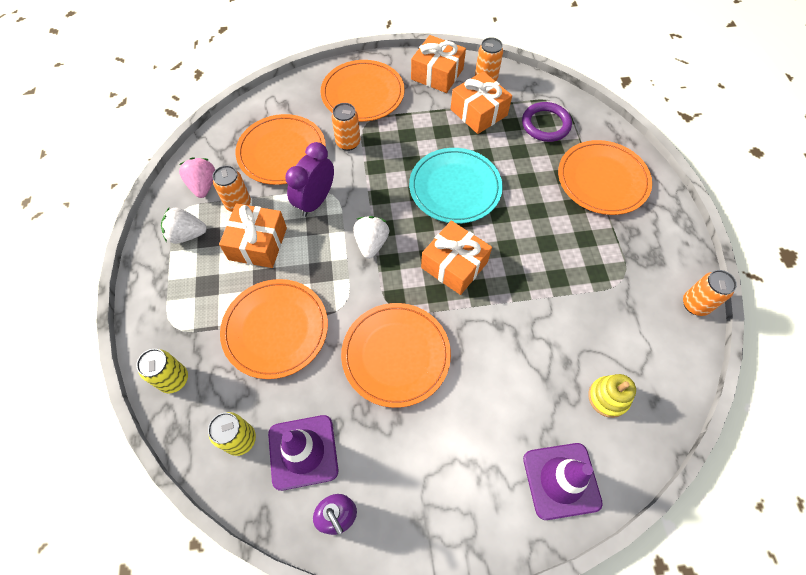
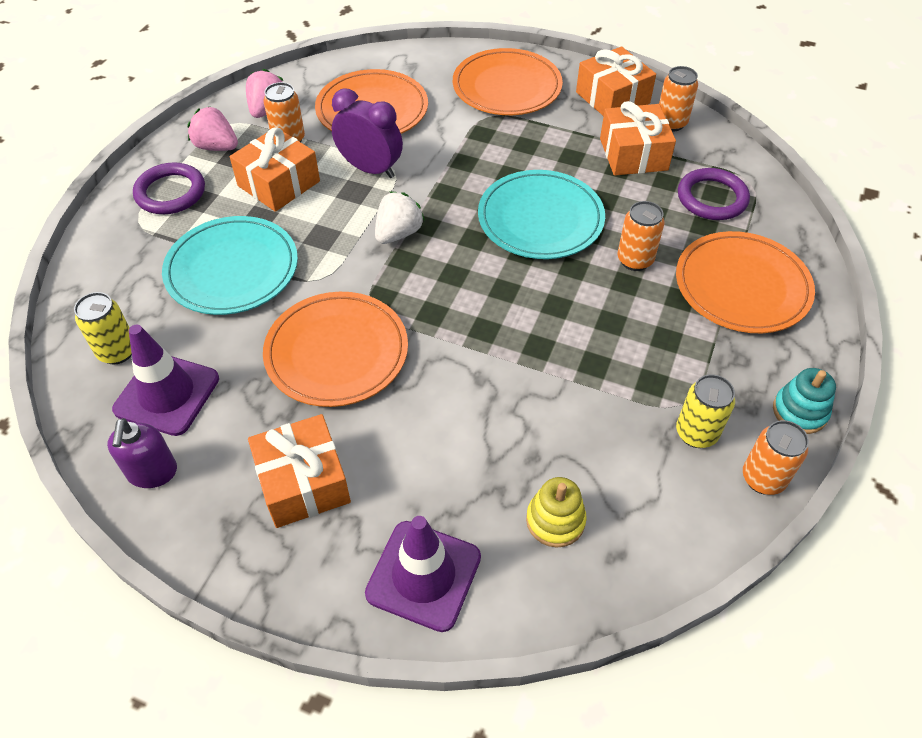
camera: 30 degrees right, 10 degrees down
(174, 379) = (101, 268): yellow can -> yellow can (696, 433)
(180, 290) = (170, 192): none -> purple ring
(187, 235) = (216, 147): white strawberry -> pink strawberry
(275, 329) = (232, 269): orange plate -> turquoise plate
(315, 201) = (370, 169): purple clock -> purple clock turned 60 degrees clockwise
(348, 143) = (451, 127): orange can -> orange can (635, 260)
(454, 265) = (476, 295): orange gift -> orange gift (303, 482)
(685, 250) = (799, 411): none -> turquoise stacking toy

